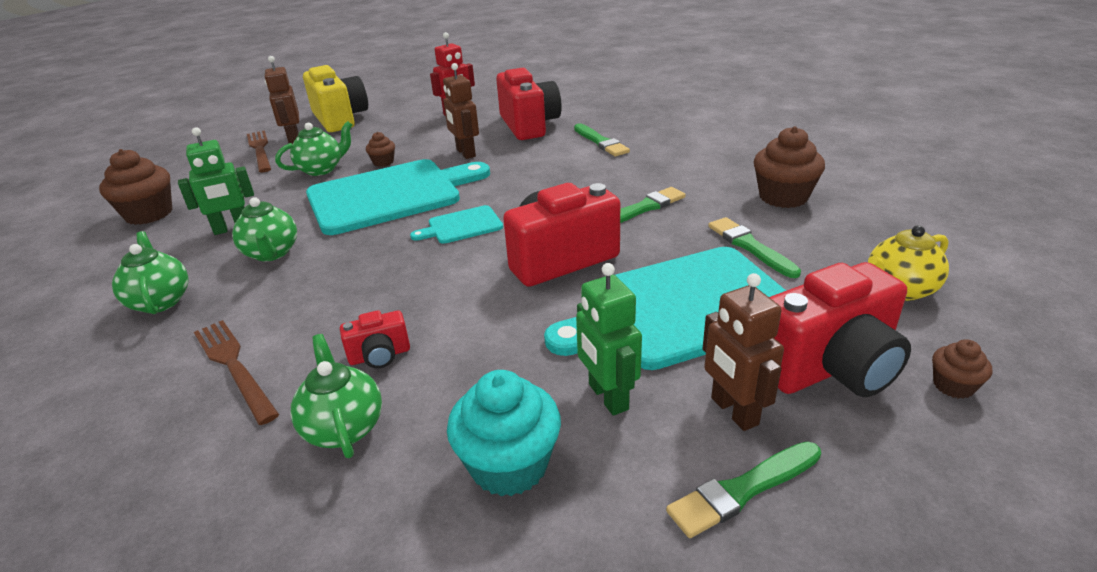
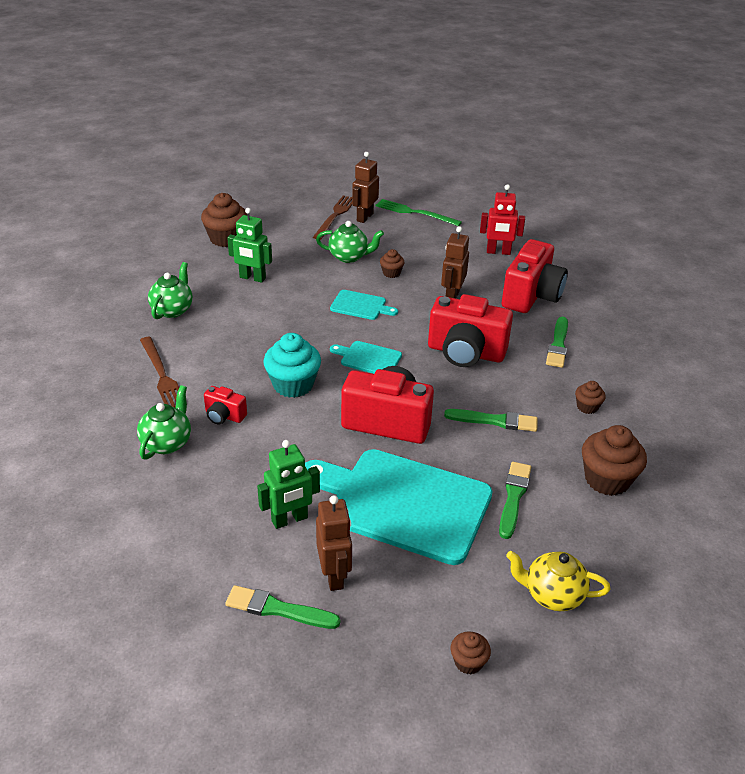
camera: 40 degrees right, 5 degrees up
(234, 366) = (162, 375): brown fork -> brown fork turned 150 degrees clockwise
(272, 253) = (251, 311): green teapot -> none
(340, 119) = (415, 213): yellow camera -> green fork
(390, 195) = (360, 306): turquoise cutting board -> turquoise cutting board, size x0.45
(509, 465) = (205, 515): turquoise cupcake -> turquoise cupcake (293, 385)
(607, 397) = (290, 520): green robot -> green robot turned 135 degrees counterclockwise
(688, 165) = (587, 407): none -> brown cupcake
(733, 411) = (334, 575): brown robot -> brown robot turned 150 degrees clockwise
(830, 368) = (421, 598): red camera -> red camera (465, 353)

